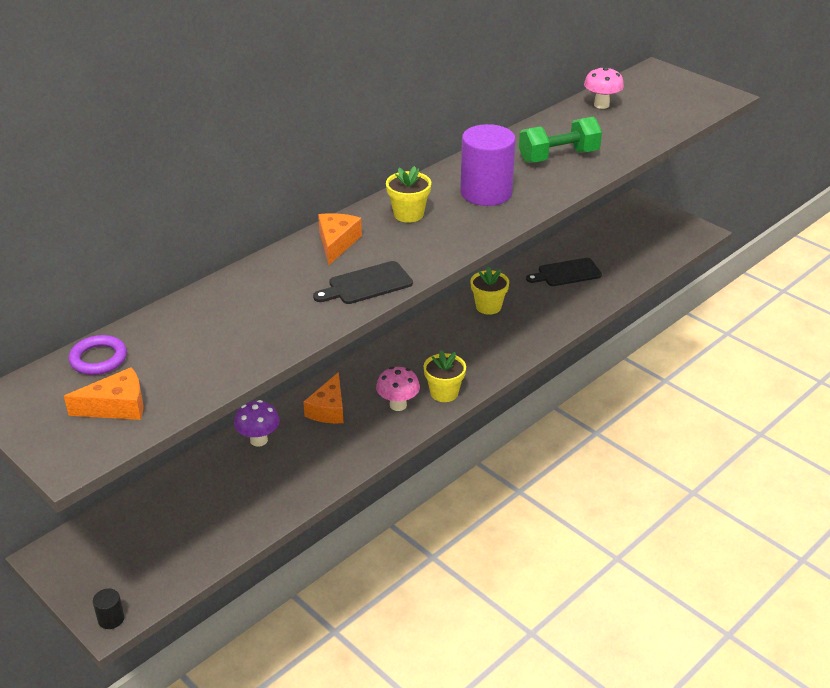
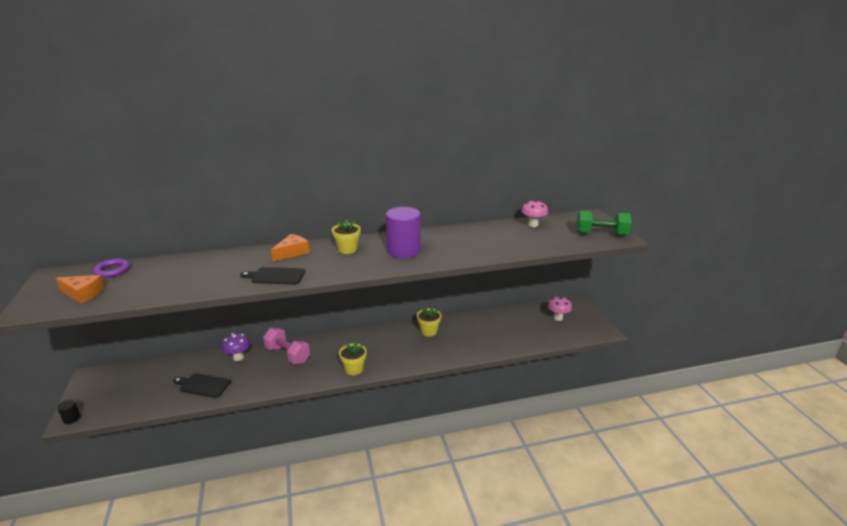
camera: 30 degrees right, 10 degrees down
(328, 409) = (287, 355): orange cheese -> pink dumbbell
(398, 405) = (323, 366): pink mushroom -> pink mushroom (558, 318)
(558, 156) = (471, 244): green dumbbell -> green dumbbell (601, 234)
(566, 273) = (493, 328): black cutting board -> black cutting board (203, 385)

